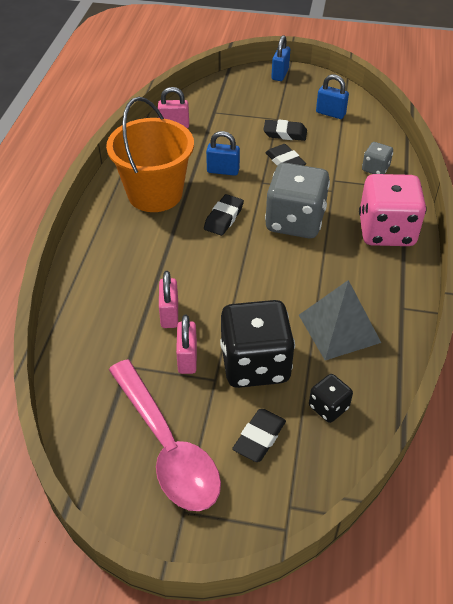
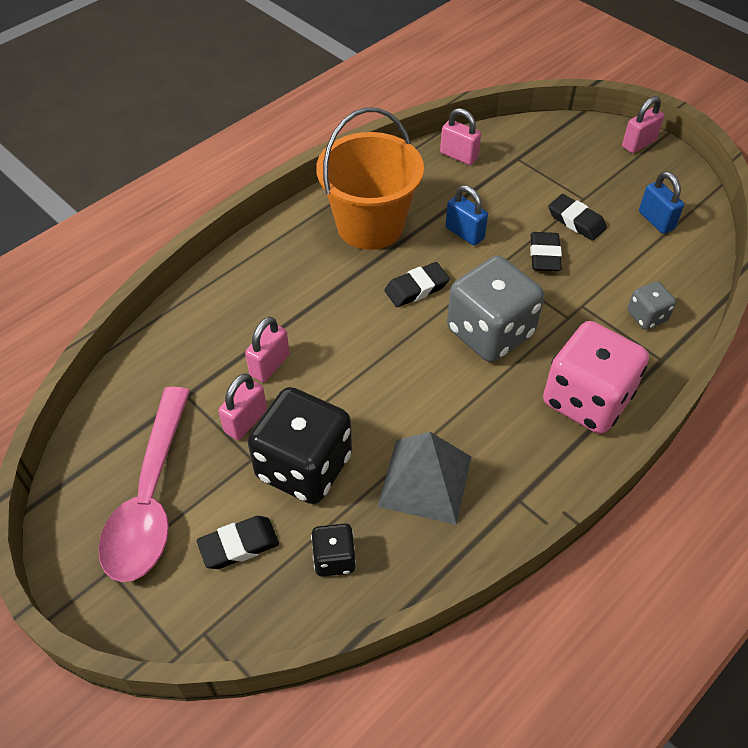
camera: 35 degrees right, 5 degrees up
(280, 74) = (638, 144): blue padlock -> pink padlock

